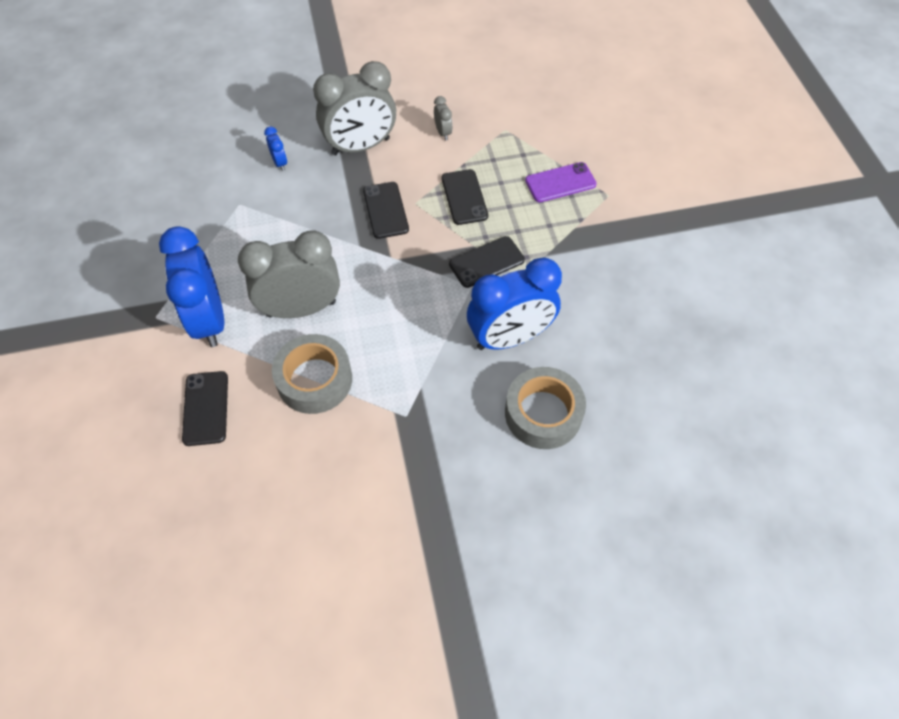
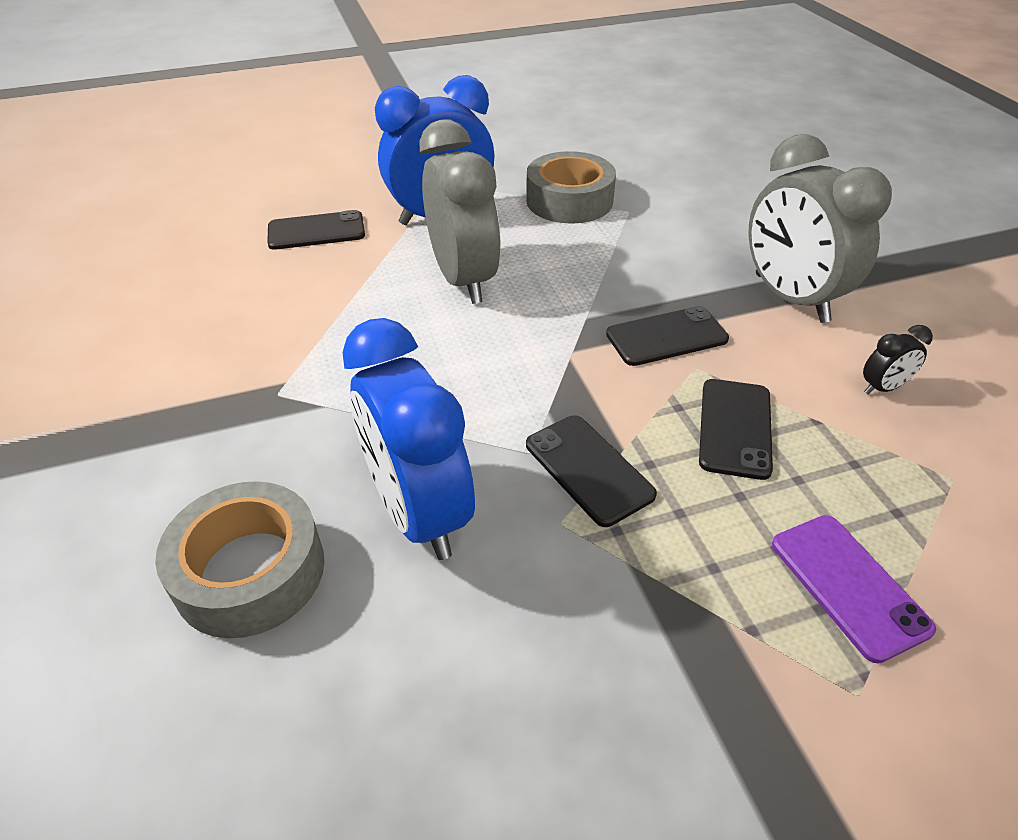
camera: 85 degrees right, 15 degrees down
(280, 163) = (716, 231): blue clock -> none
(314, 380) = (348, 304): grey tape -> grey tape (569, 200)
(443, 132) = (883, 388): grey clock -> black clock
(464, 197) = (735, 428): black phone -> black phone turned 60 degrees counterclockwise

